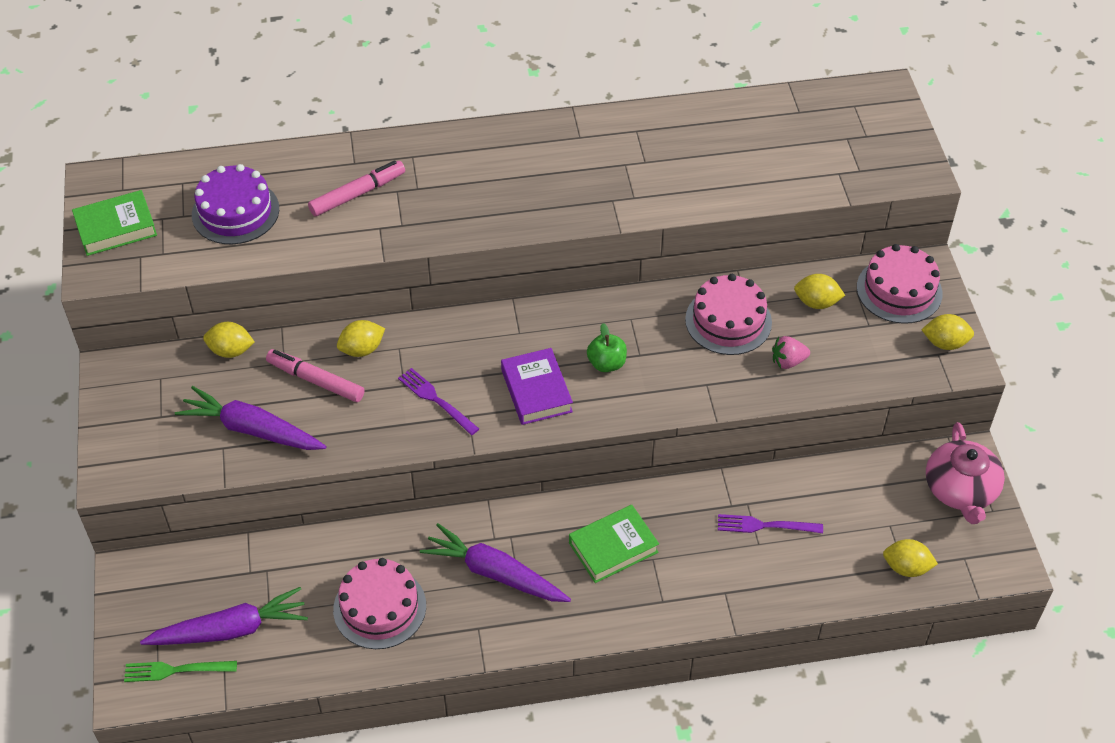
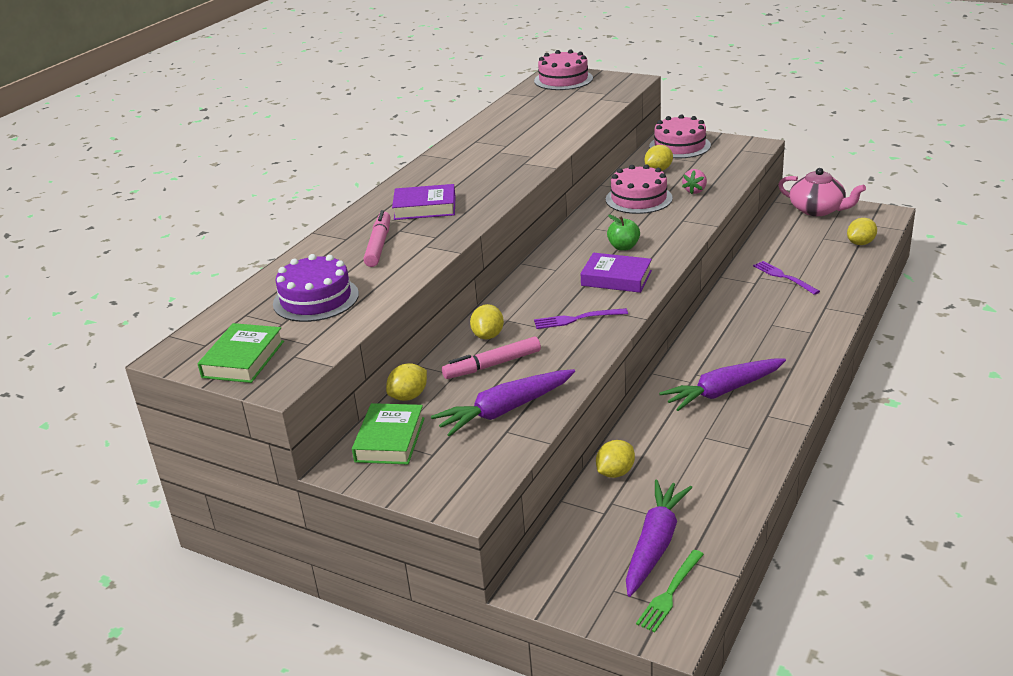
camera: 50 degrees left, 20 degrees down
(379, 607) = (705, 455): pink cake -> pink cake (563, 79)
(455, 182) = (425, 208): none -> purple book
(613, 547) = (747, 336): green book -> green book (390, 440)
(764, 526) = (783, 277): purple fork -> purple fork turned 105 degrees clockwise
(945, 343) = (735, 146): yellow lemon -> yellow lemon (615, 472)

